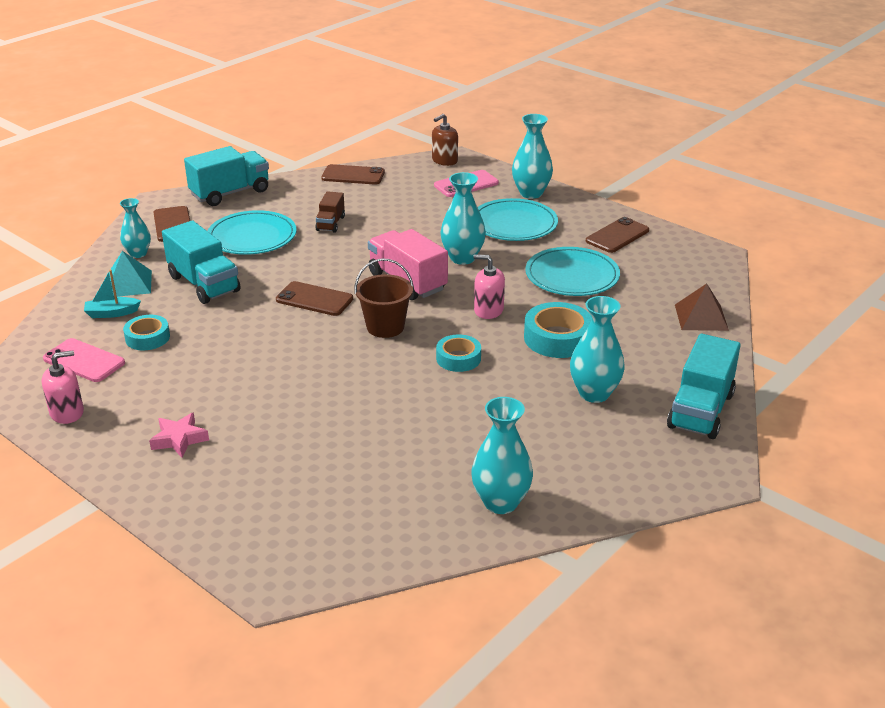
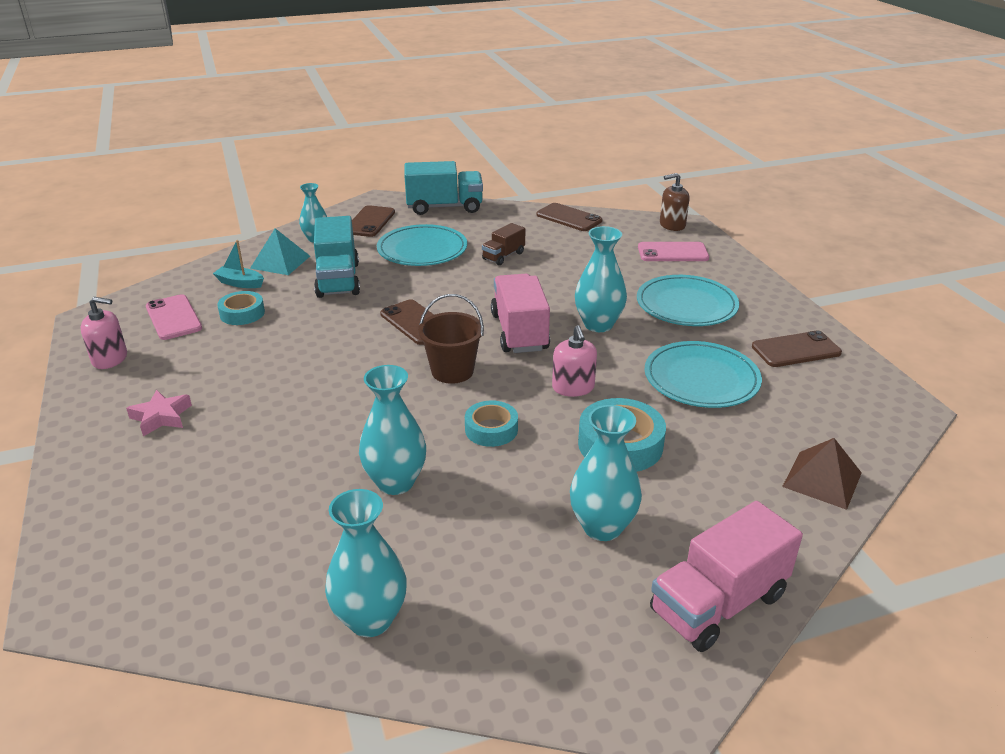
camera: 30 degrees right, 0 degrees up
(488, 310) = (573, 387): pink soap dispenser -> pink soap dispenser turned 150 degrees counterclockwise
(531, 193) = (735, 278): turquoise vase -> turquoise vase (395, 482)
(700, 410) = (718, 603): turquoise truck -> pink truck

